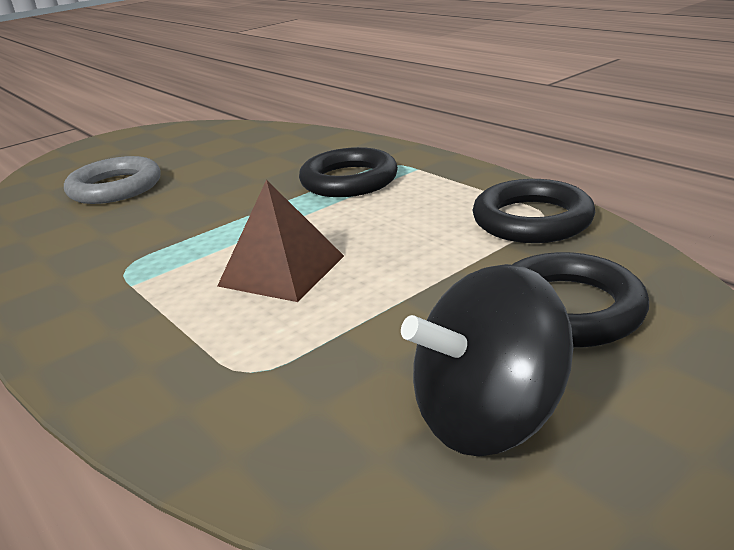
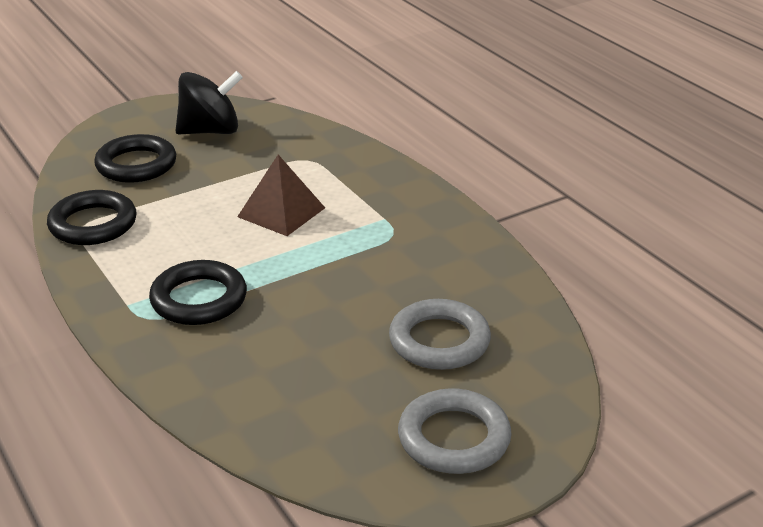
camera: 175 degrees left, 5 degrees up
(130, 148) = (454, 438): none -> grey ring

